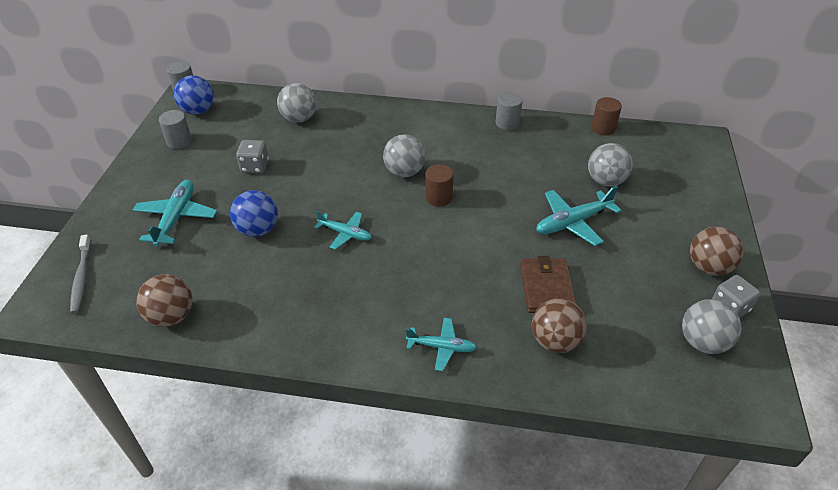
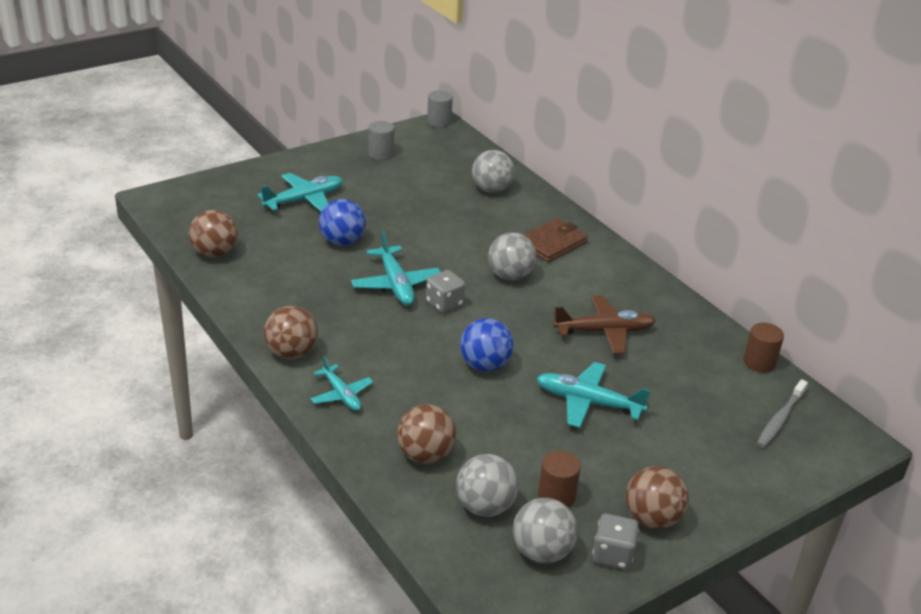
camera: 45 degrees right, 10 degrees down
(81, 278) = (200, 198): grey toothbrush -> grey toothbrush (780, 419)
(198, 111) = (426, 141): blue ball -> blue ball (485, 365)
(255, 166) = (405, 201): grey dice -> grey dice (444, 304)
(345, 233) = (395, 284): turquoise plane -> turquoise plane, size x1.56
(360, 347) = (291, 353): none -> brown ball
(438, 197) = (506, 310): brown cylinder -> brown cylinder (556, 496)
(507, 123) = (667, 299): grey cylinder -> none
(510, 169) = (604, 331): none -> brown plane
(546, 288) = (481, 423): brown wallet -> brown wallet (552, 243)
(605, 181) = (678, 398): grey ball -> grey ball (485, 506)

